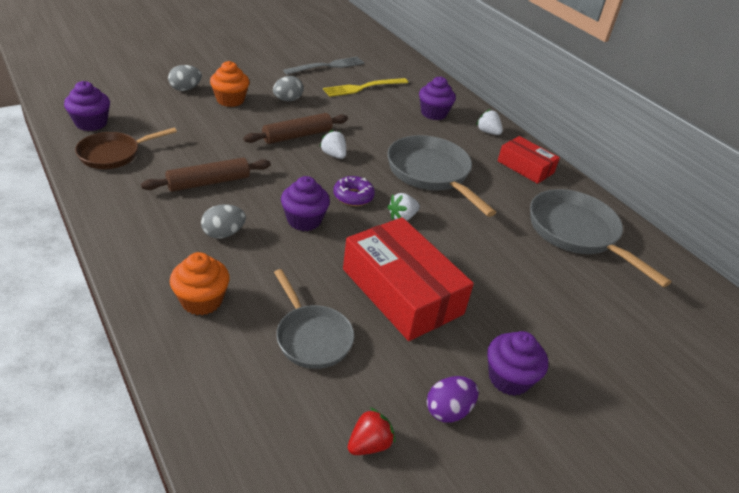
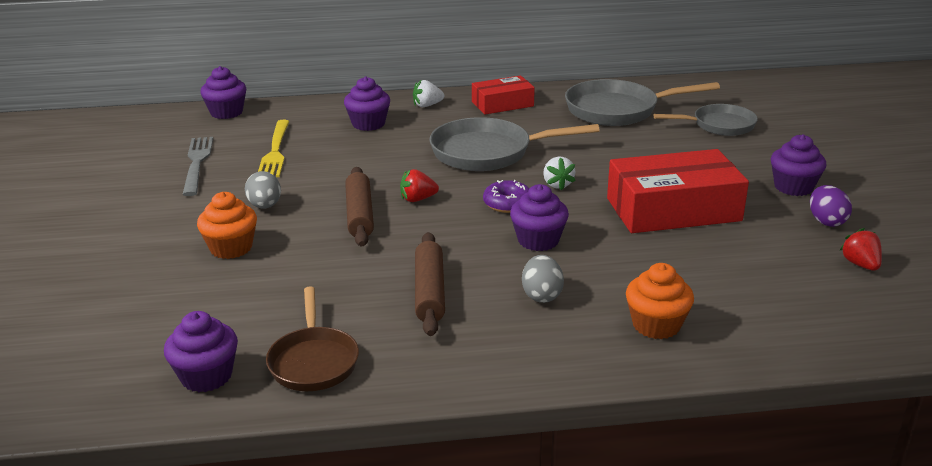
camera: 60 degrees left, 10 degrees down
(185, 89) = (167, 280): grey egg -> none
(312, 337) = (727, 268): grey pan -> grey pan (719, 125)
(333, 155) = (417, 199): white strawberry -> red strawberry
(403, 60) = (226, 112): none -> purple cupcake

